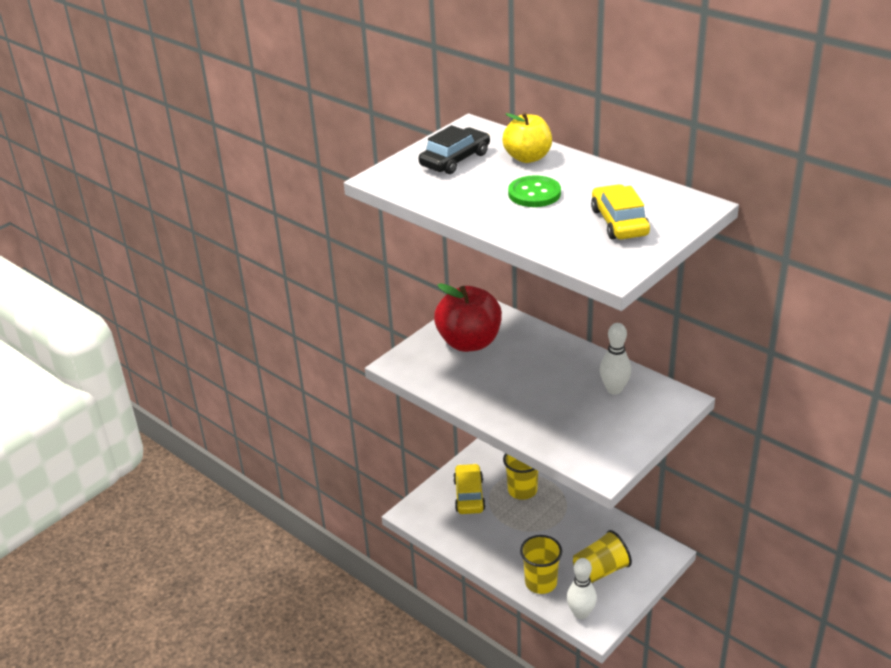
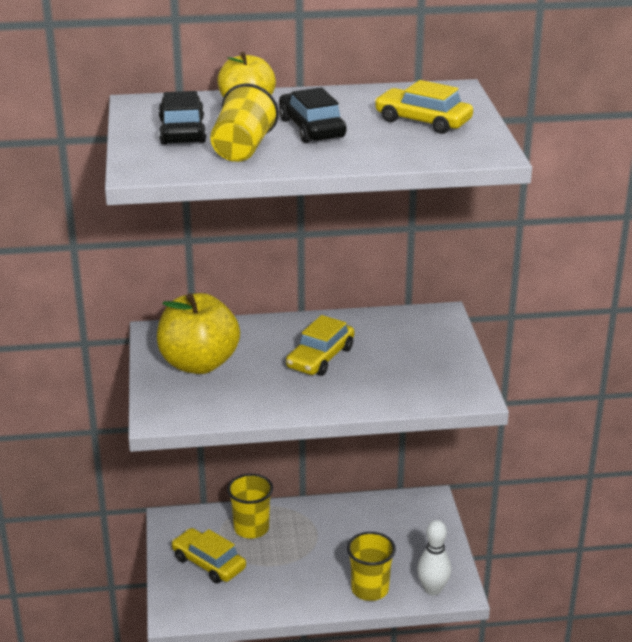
camera: 50 degrees left, 5 degrees down
(469, 342) = (199, 364): red apple -> yellow apple
(534, 193) = (312, 128): green button -> black car
(547, 382) = (320, 357): none -> yellow car
(600, 570) = (402, 547): yellow cup -> yellow cup (243, 149)
(614, 389) = (382, 334): white bowling pin -> none

